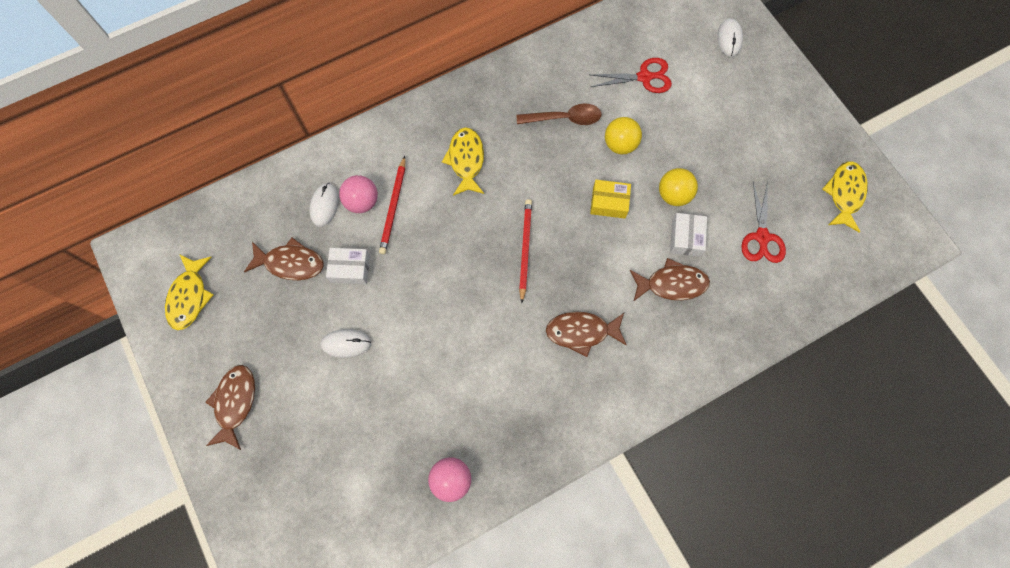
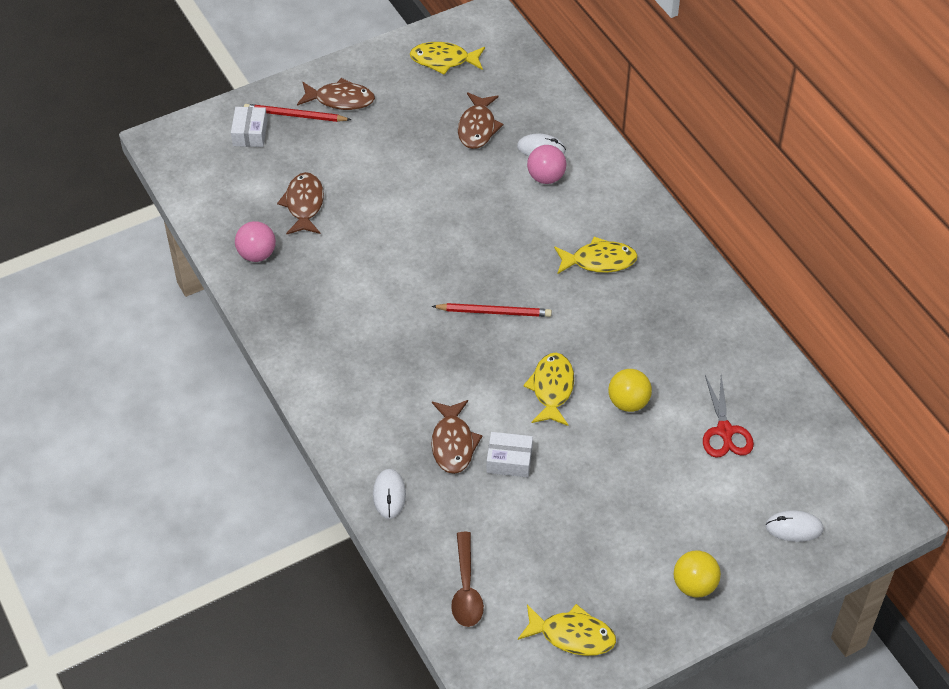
camera: 90 degrees right, 20 degrees down
(346, 343) = (394, 173): white mouse -> white mouse (389, 495)
(350, 269) = (471, 172): white box -> white box (250, 133)
(393, 207) = (540, 202): red pencil -> red pencil (295, 115)
(564, 118) = (659, 350): brown spoon -> brown spoon (466, 588)
(581, 332) = (399, 359): brown fish -> brown fish (304, 204)
(609, 203) = (552, 389): yellow box -> yellow fish
(673, 195) = (564, 452): yellow ball -> yellow ball (694, 585)
(762, 237) = (511, 537): red scissors -> none

